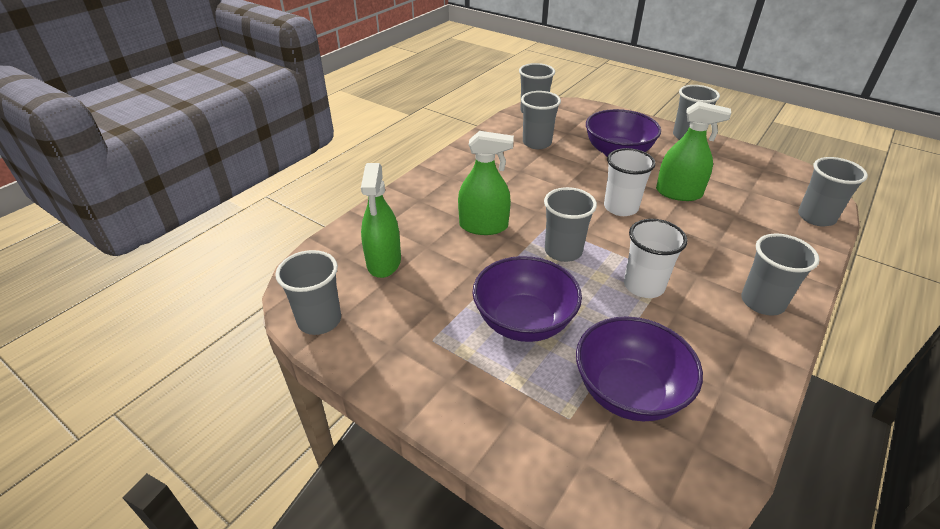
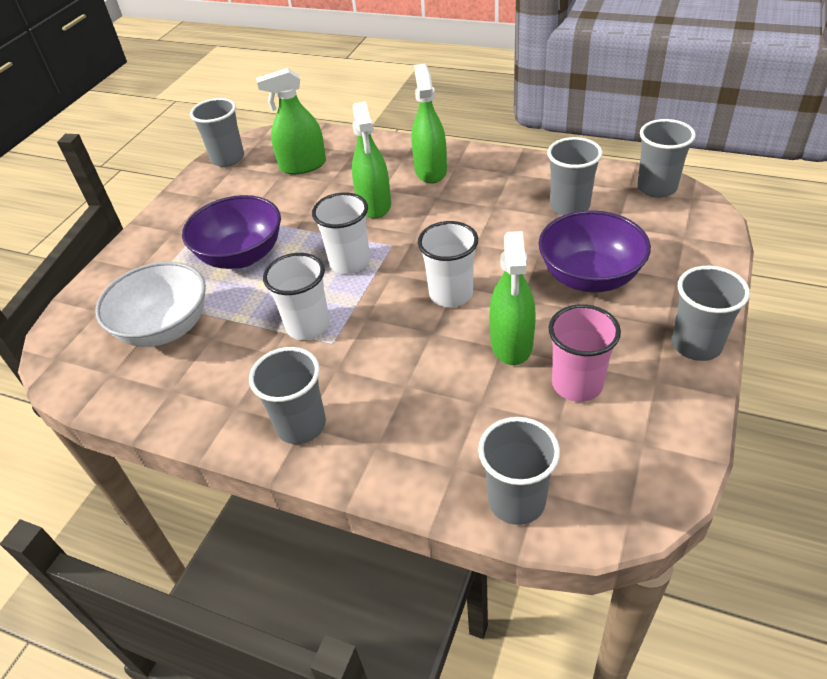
camera: 80 degrees right, 5 degrees up
(451, 190) = (430, 171): none -> green spray bottle
(563, 251) = (350, 262): grey cup -> white cup
(629, 392) = (165, 328): purple bowl -> white bowl
(718, 178) = (577, 384): none -> pink cup

